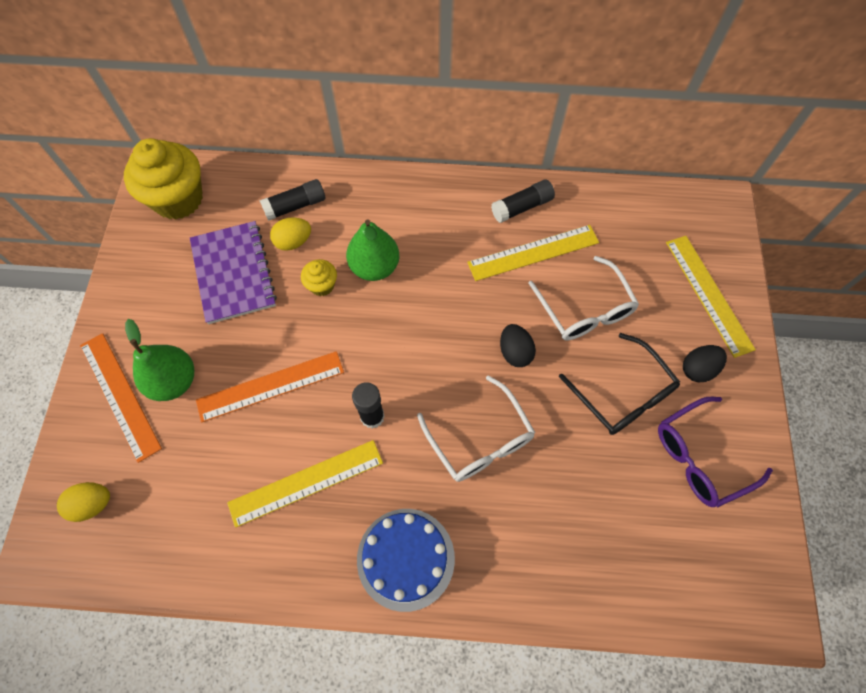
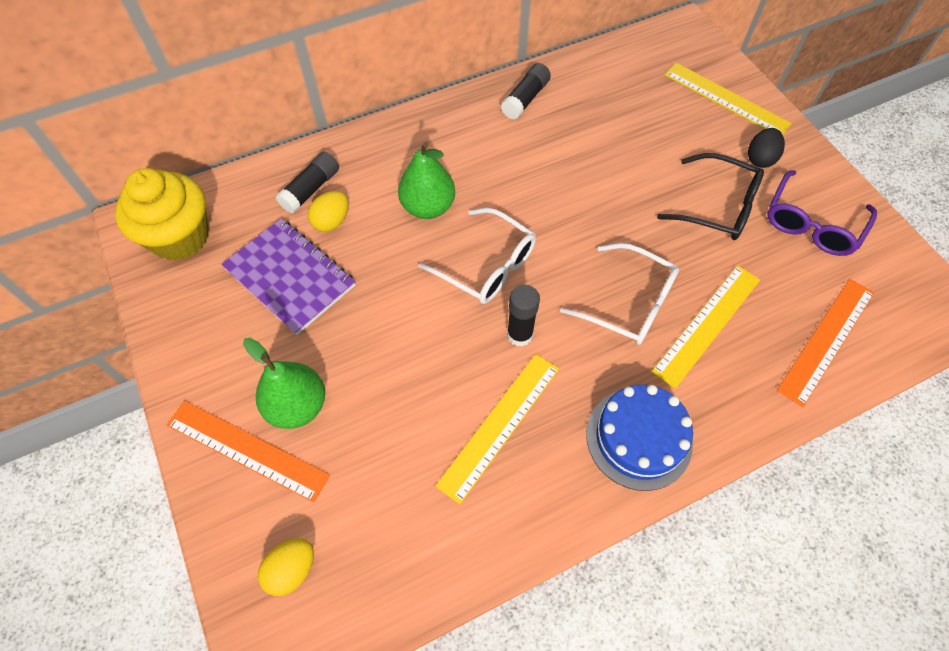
camera: 30 degrees left, 5 degrees down
(270, 386) = (402, 358): orange ruler -> orange ruler (826, 340)
(322, 285) = (388, 246): yellow cupcake -> none
(515, 352) = (606, 217): black egg -> none
(533, 253) = (562, 131): yellow ruler -> yellow ruler (707, 324)
(584, 309) = (638, 156): white glasses -> white glasses (487, 265)

